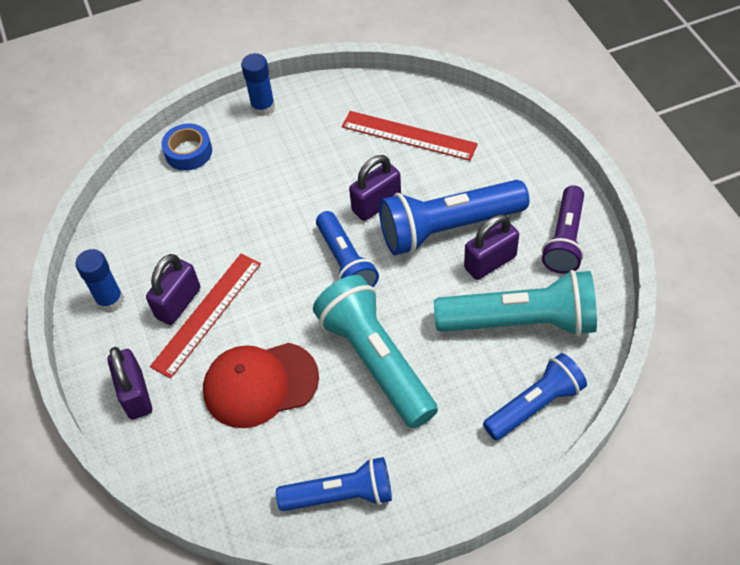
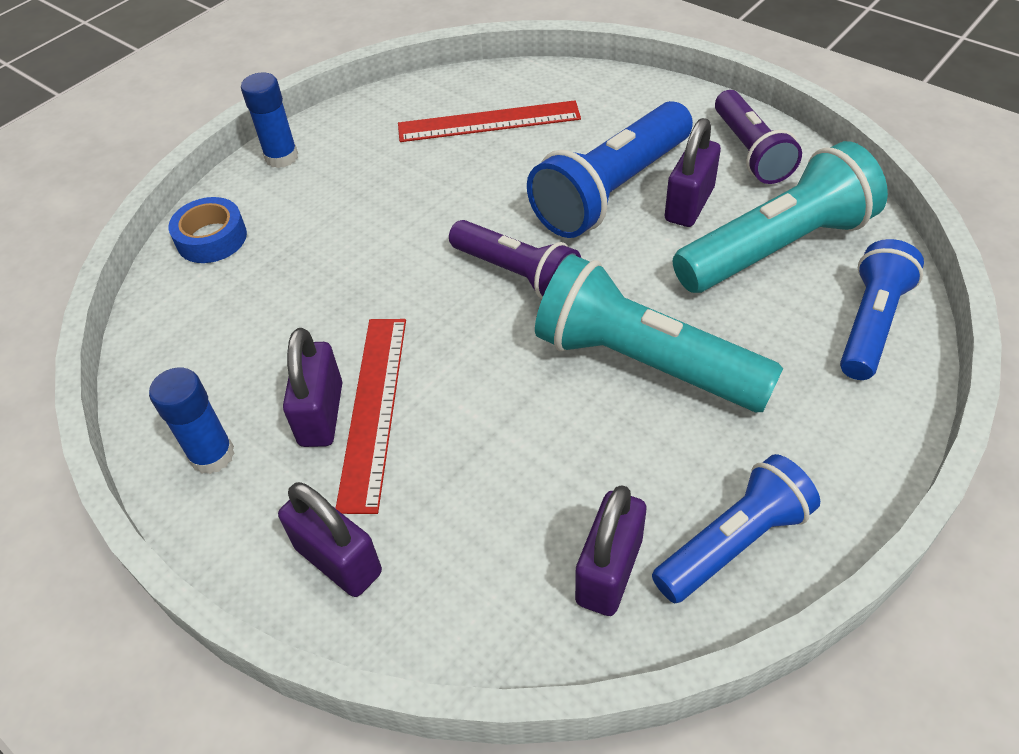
camera: 30 degrees left, 5 degrees down
(260, 384) = (514, 460): red cap -> none
(345, 262) = (517, 274): blue flashlight -> purple flashlight
(376, 204) = (505, 200): purple padlock -> purple padlock (609, 571)

